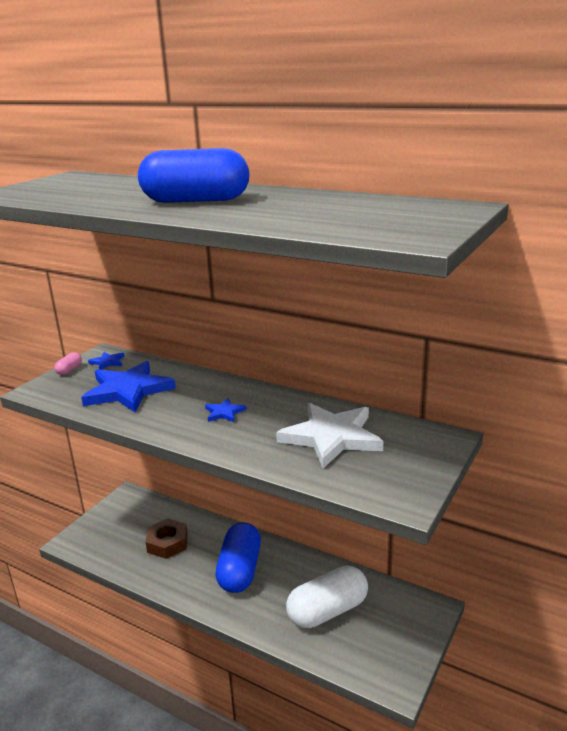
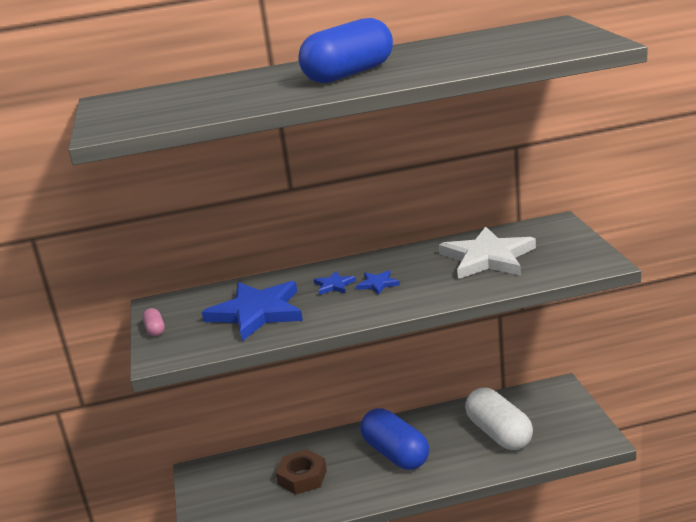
camera: 40 degrees left, 0 degrees up
(107, 362) = (181, 307): blue star -> blue star (334, 285)
(328, 611) = (499, 433): white capsule -> white capsule turned 45 degrees counterclockwise

